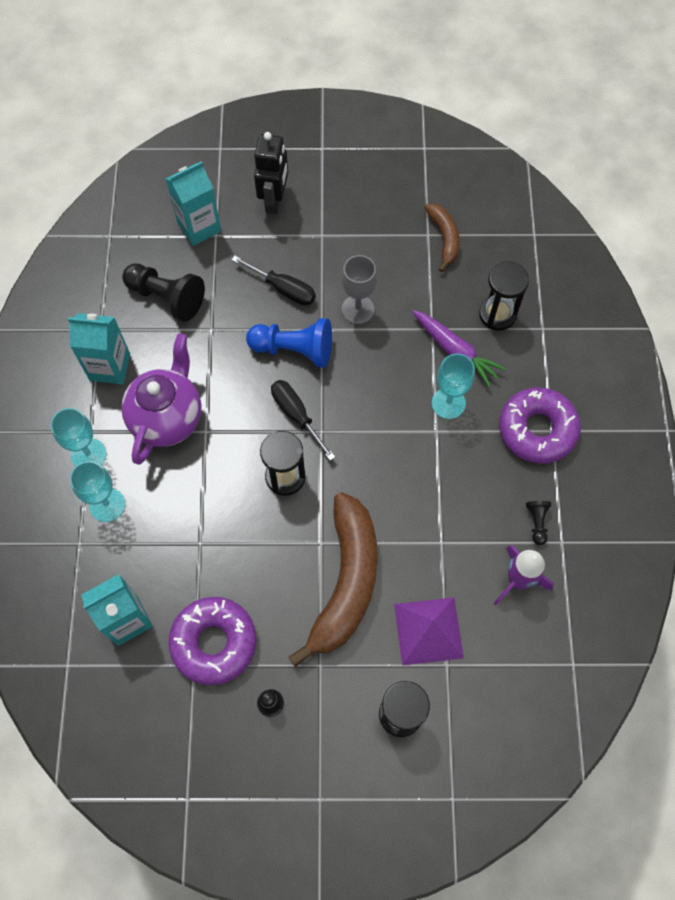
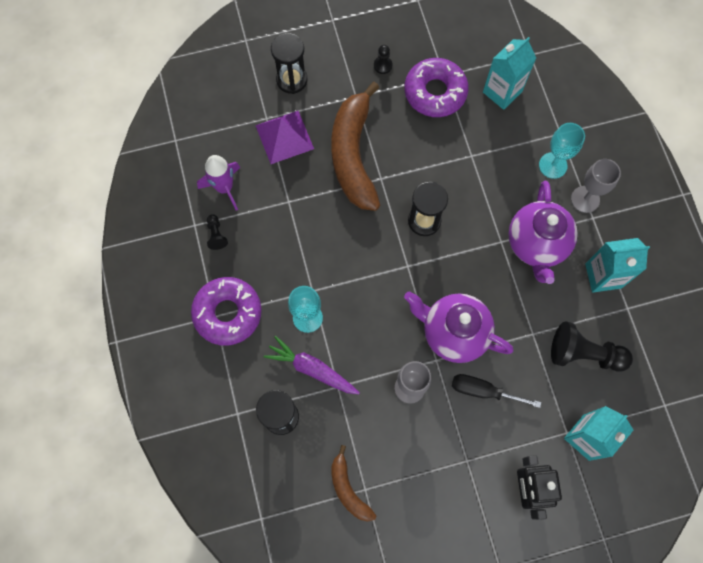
camera: 165 degrees right, 5 degrees up
(88, 454) = (585, 199): turquoise goblet -> grey goblet
(294, 349) = (453, 333): blue pawn -> purple teapot
(296, 415) = (432, 274): black screwdriver -> none

